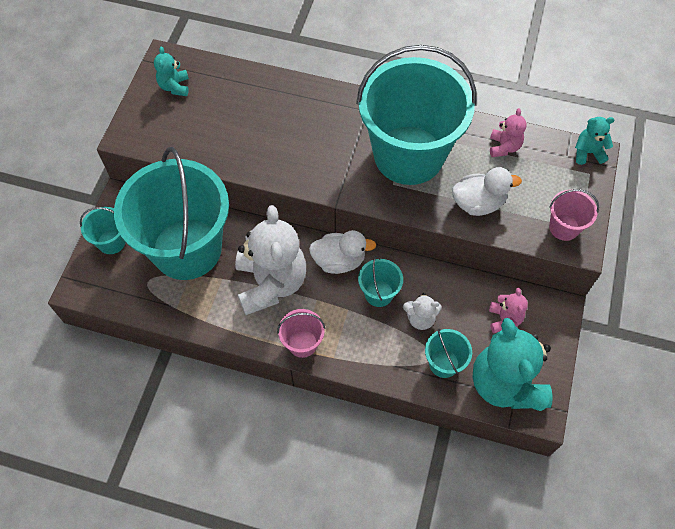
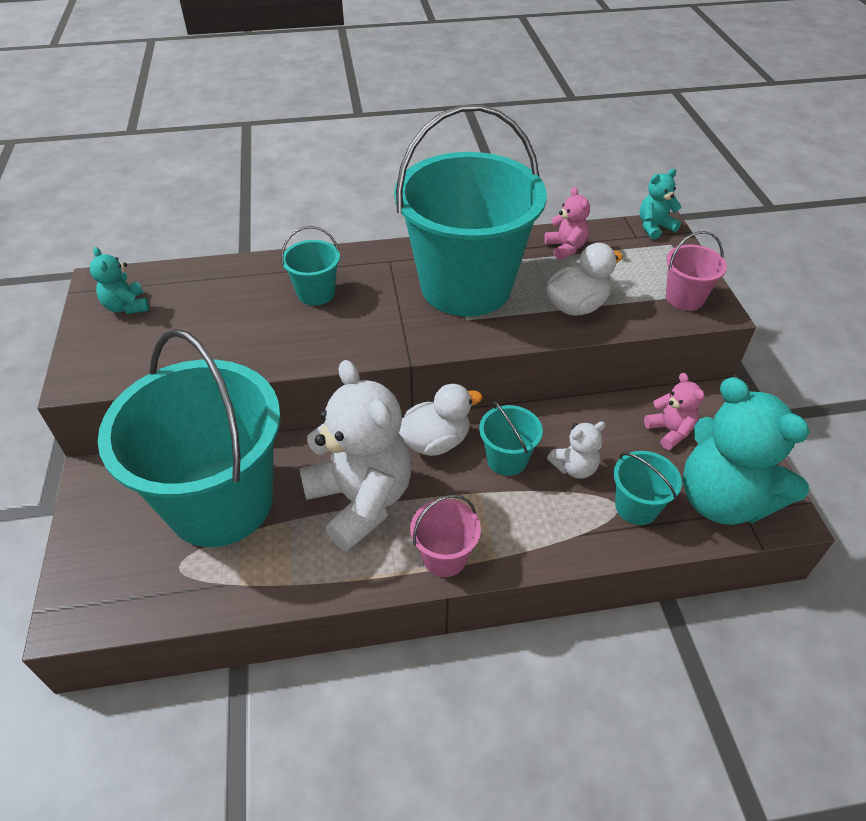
camera: 25 degrees left, 15 degrees down
(111, 242) = (100, 534): turquoise bucket -> turquoise bucket (316, 293)

